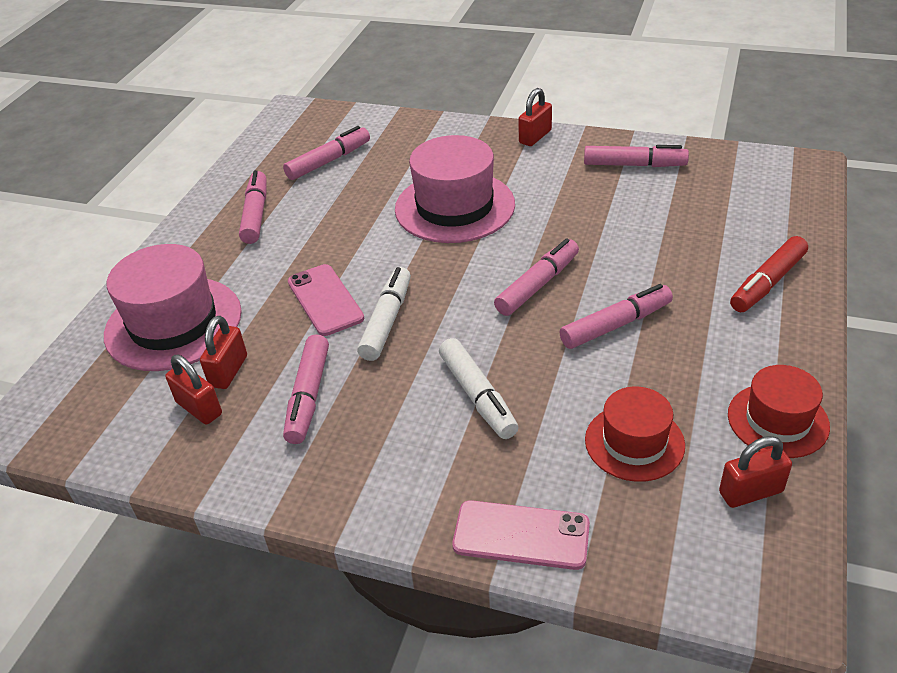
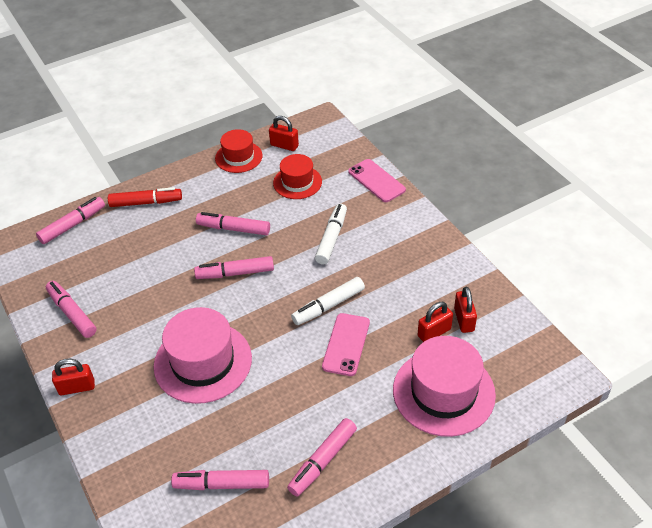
camera: 140 degrees left, 5 degrees up
(308, 396) = (405, 289): pink marker -> pink marker (73, 225)

